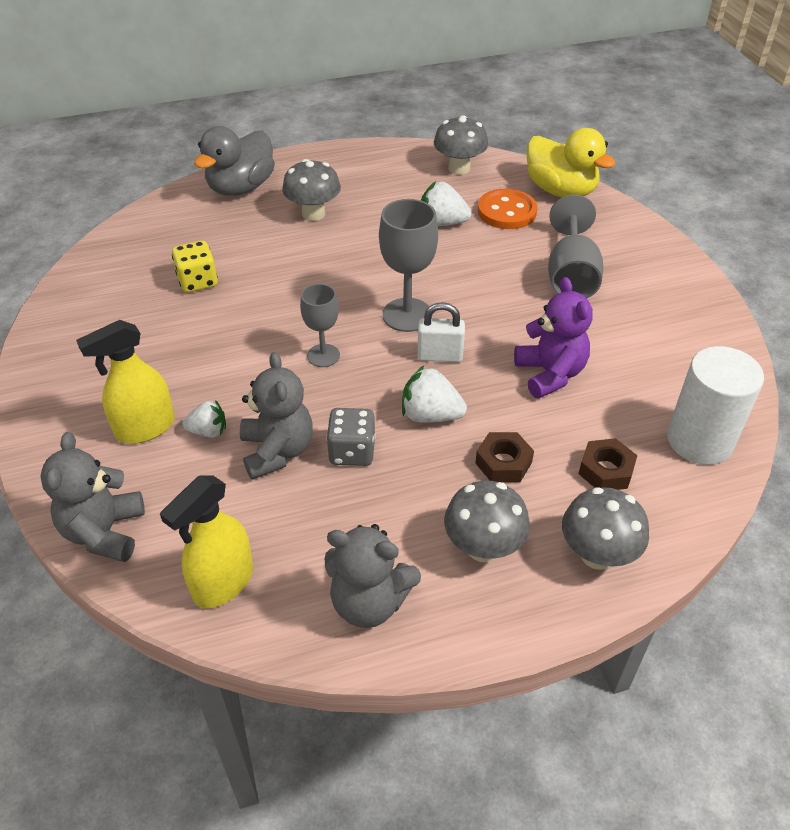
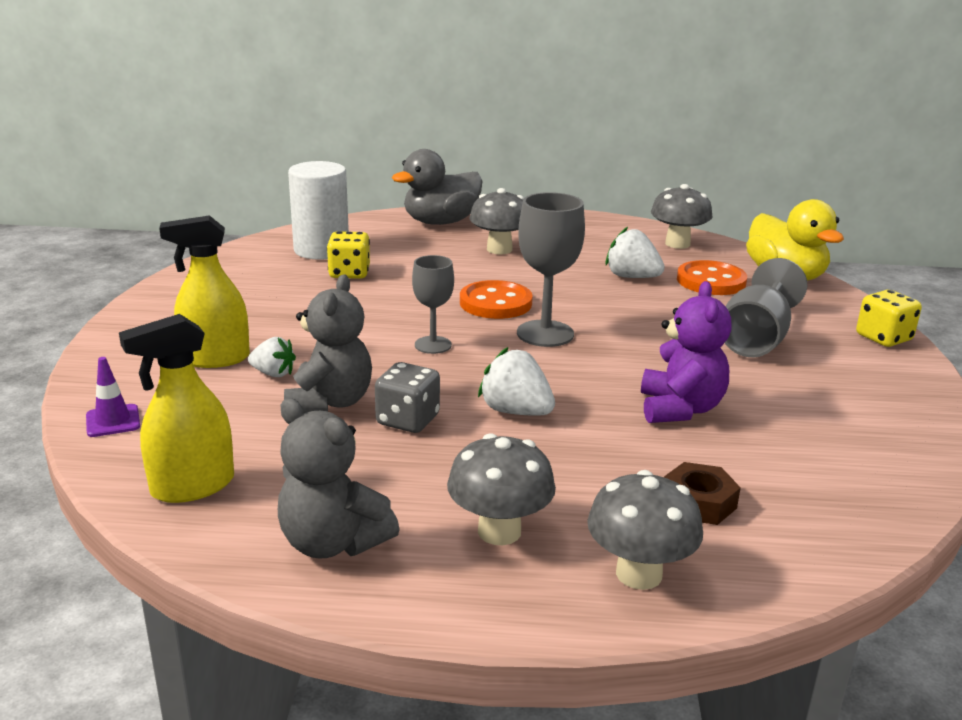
camera: 20 degrees right, 20 degrees down
(104, 532) = (113, 421): grey teddy bear -> purple traffic cone
(347, 287) = (495, 303): none -> orange button
(440, 356) = (559, 370): white padlock -> none
(503, 463) = (573, 467): brown nut -> none
(660, 248) = (883, 338): none -> yellow dice
(699, 440) = (842, 505): white cylinder -> white cylinder (321, 250)

